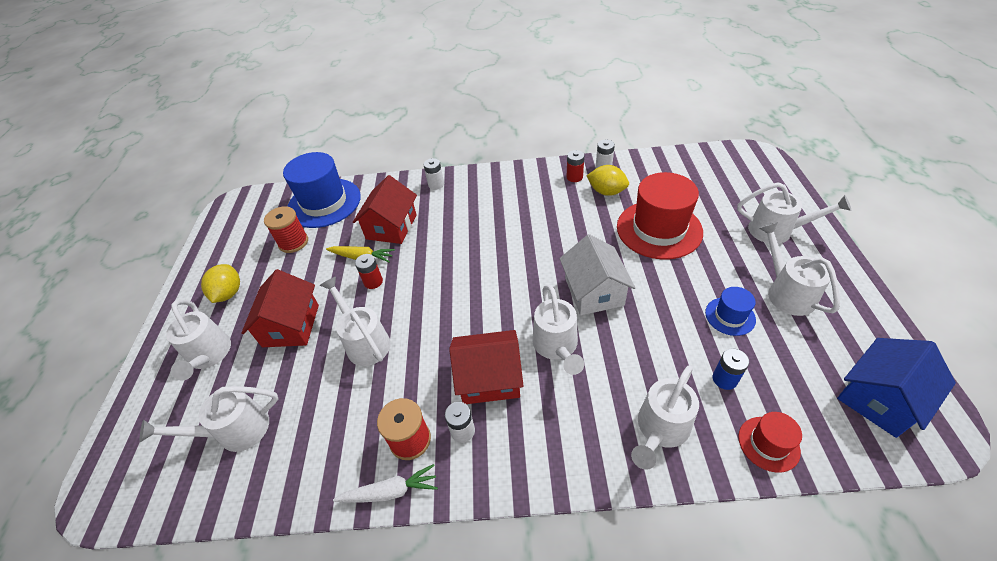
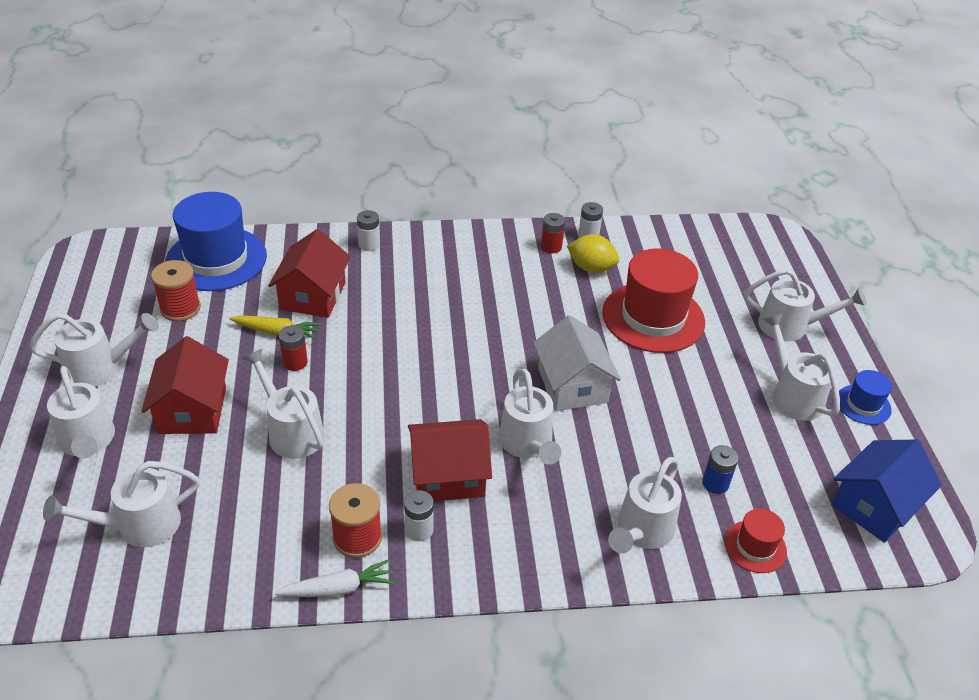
camera: 10 degrees left, 5 degrees down
(229, 293) = (100, 368): yellow lemon -> white watering can
(730, 316) = (727, 418): blue hat -> blue hat (863, 404)

